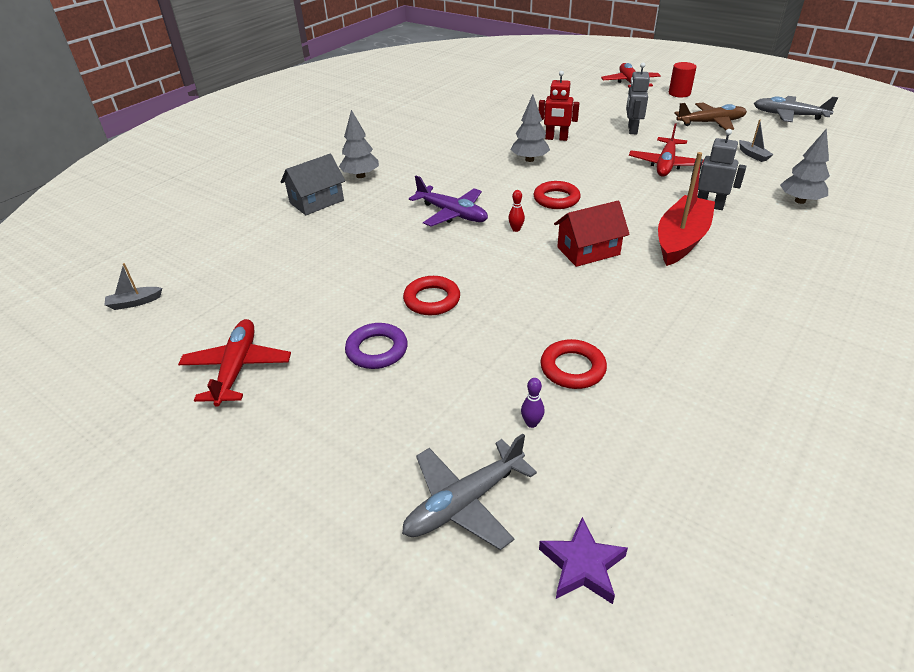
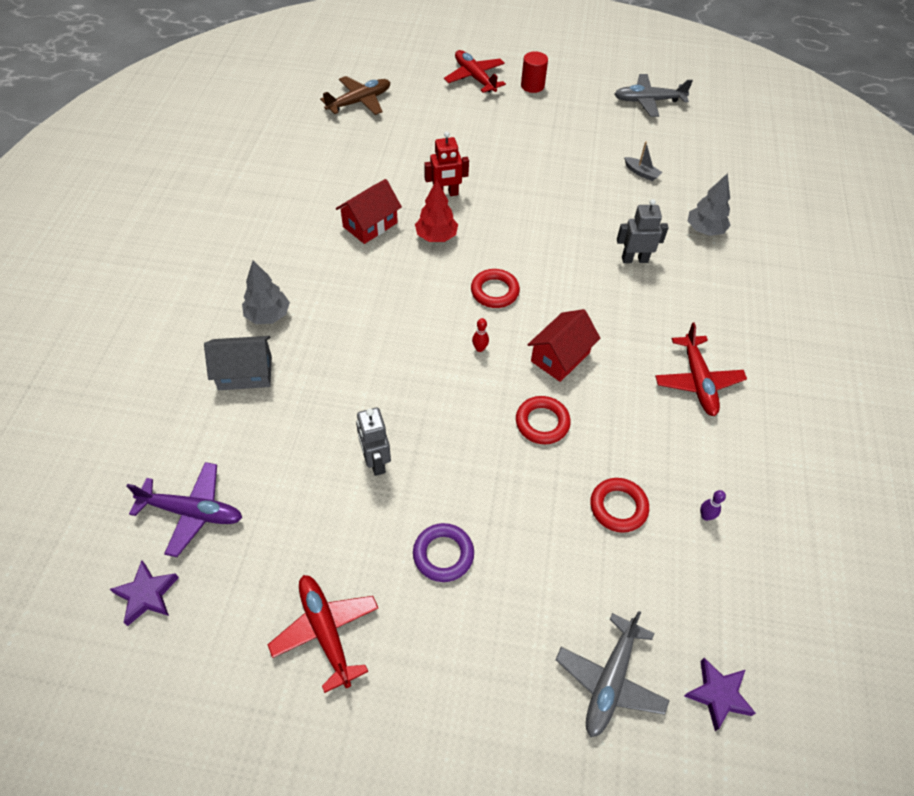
camera: 30 degrees left, 15 degrees up
(134, 302) = (146, 595): grey boat -> purple star
(316, 202) = (245, 373): grey house -> grey house turned 60 degrees clockwise
(432, 300) = (455, 472): red ring -> red ring (542, 423)
(452, 214) = (404, 345): purple plane -> purple plane (192, 512)
(480, 144) = (370, 225): none -> red house
(529, 159) = (436, 237): grey tree -> red tree
(531, 423) = (617, 580): purple bowling pin -> purple bowling pin (705, 516)
(632, 130) = (514, 160): grey robot -> grey robot (375, 461)
(665, 164) = (571, 208): red plane -> red plane (697, 381)
(681, 240) = (631, 315): red boat -> none
(711, 123) = (583, 130): brown plane -> brown plane (359, 102)

